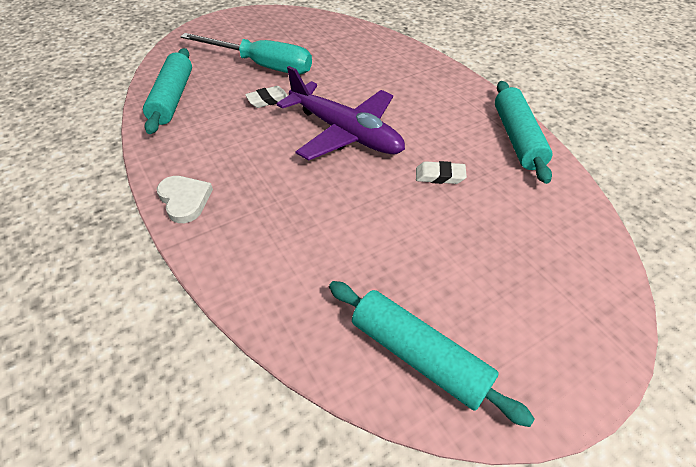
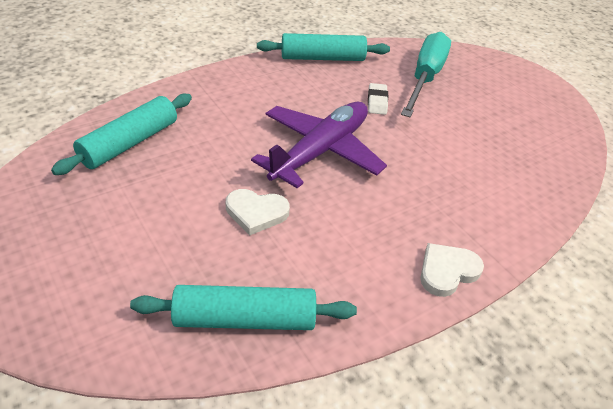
camera: 95 degrees left, 5 degrees down
(261, 65) = (168, 223): turquoise screwdriver -> turquoise screwdriver (425, 78)
(268, 100) = (256, 213): white eraser -> white heart
(418, 356) = (550, 130): turquoise rolling pin -> turquoise rolling pin (130, 143)

